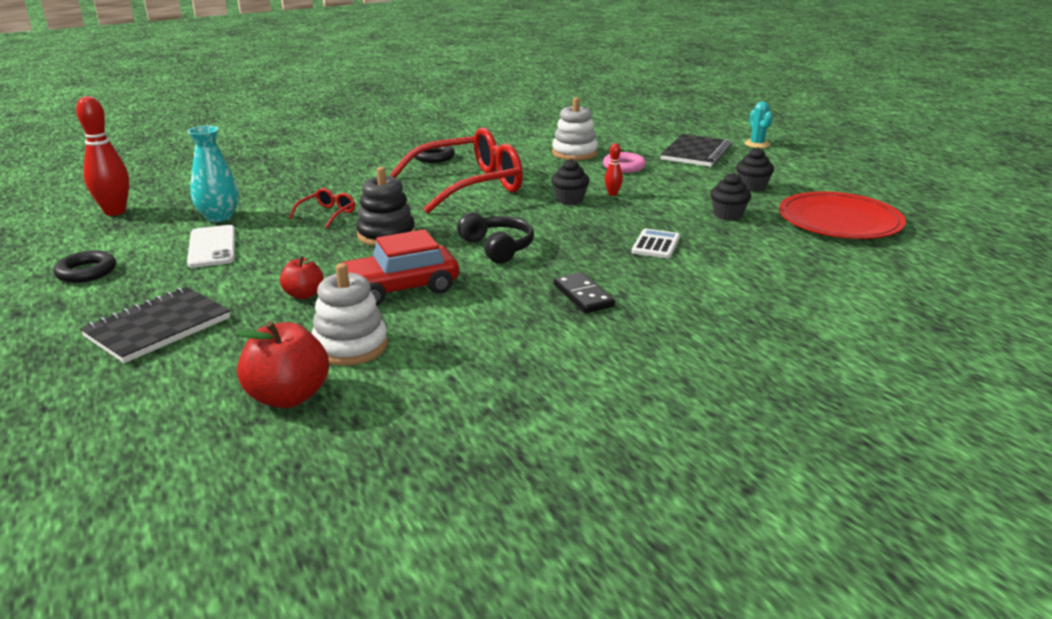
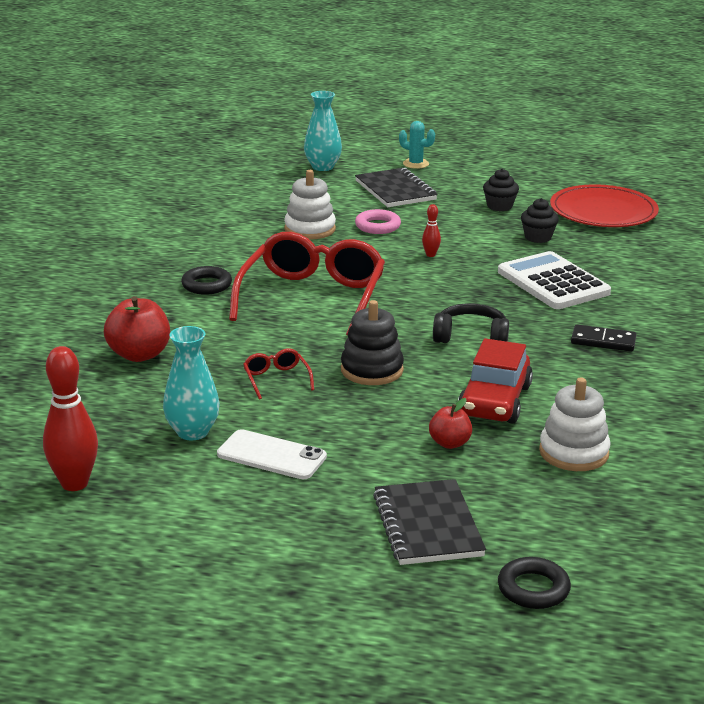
camera: 50 degrees left, 0 degrees up
(86, 272) = (236, 535): black ring -> black ring (533, 589)
(288, 396) = (626, 500): red apple -> red apple (139, 354)
(569, 200) = (415, 274): black cupcake -> none
(656, 245) = (553, 282): white calculator -> white calculator, size x1.94
(681, 126) = (322, 167): none -> turquoise vase

